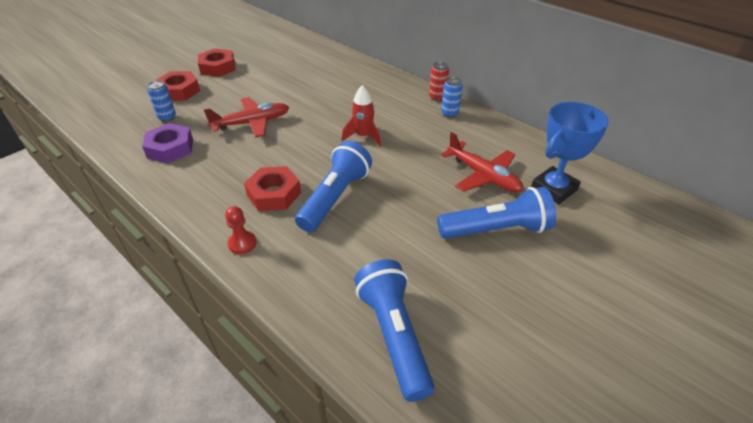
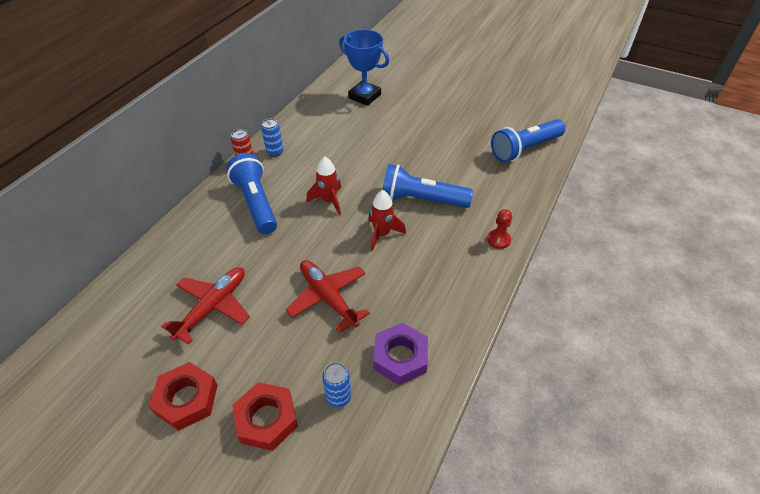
camera: 105 degrees left, 5 degrees up
(274, 194) = (434, 239): red nut -> none
(301, 161) = (382, 234): none -> red rocket
(483, 175) = (361, 127): red plane -> red plane (212, 307)
(496, 230) = (418, 118): blue flashlight -> blue flashlight (256, 203)

